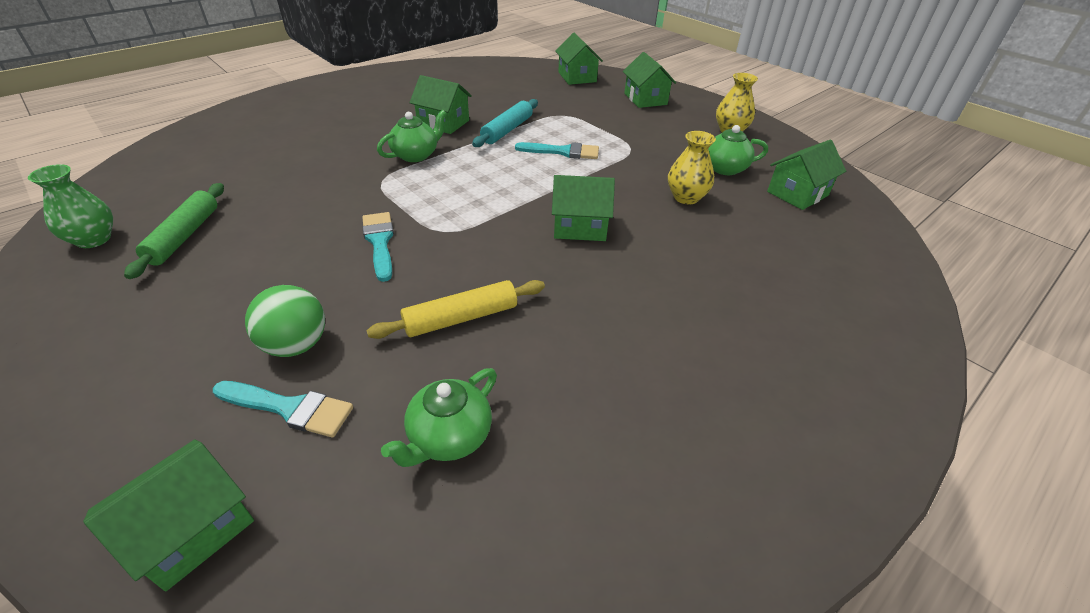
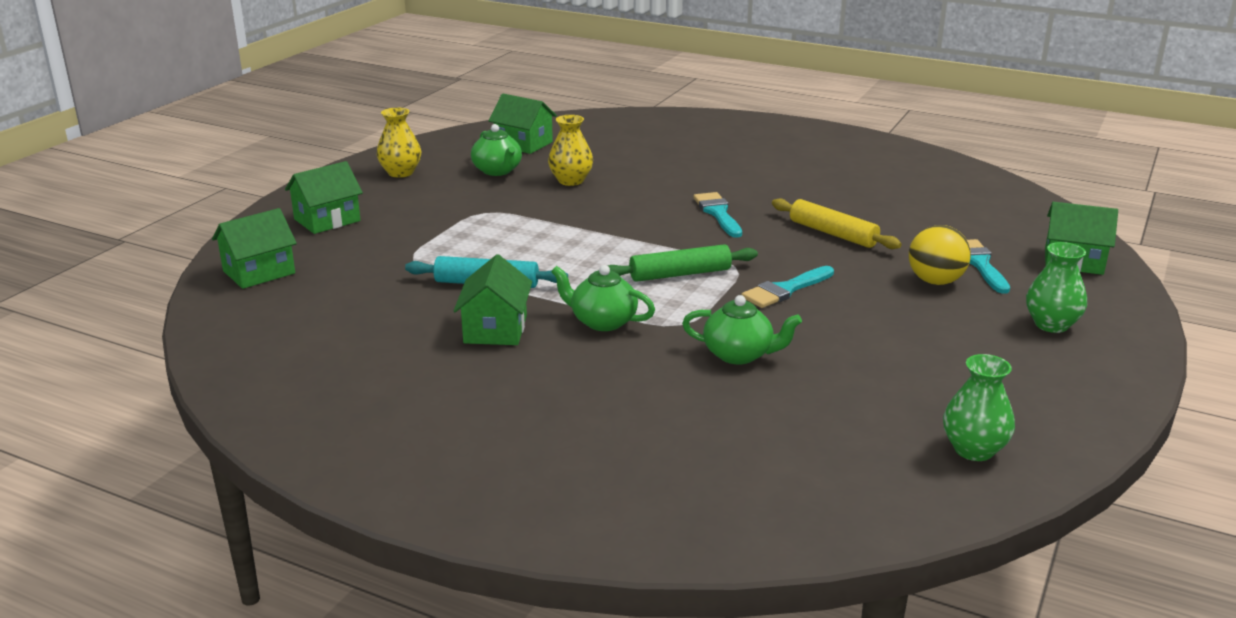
camera: 110 degrees left, 15 degrees down
(129, 388) = (1051, 325): none -> green vase
(184, 236) = (900, 395): green rolling pin -> green rolling pin (680, 274)
(296, 345) = (935, 281): green ball -> yellow ball
(449, 437) = (928, 215): green teapot -> green teapot (739, 354)
(563, 152) = (521, 243): turquoise brush -> turquoise brush (718, 213)
(580, 226) = (665, 214): green house -> none

